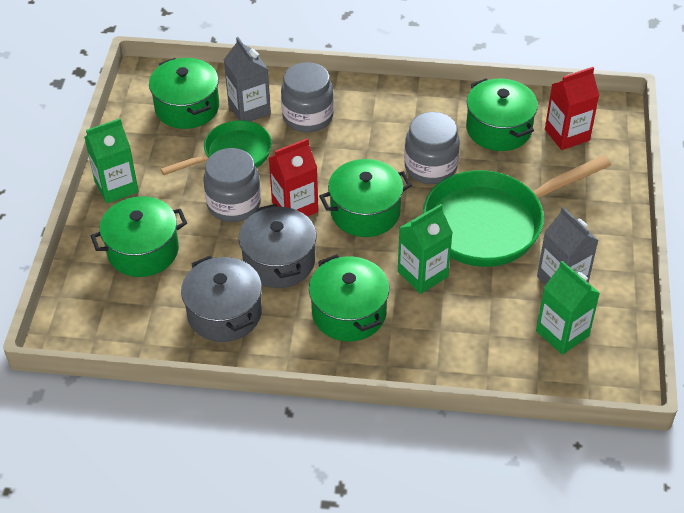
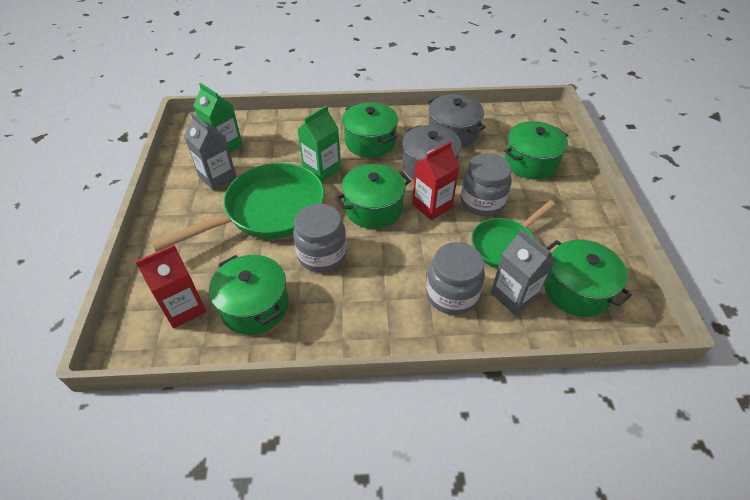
camera: 170 degrees right, 0 degrees up
(116, 187) = (584, 205): green carton -> none

